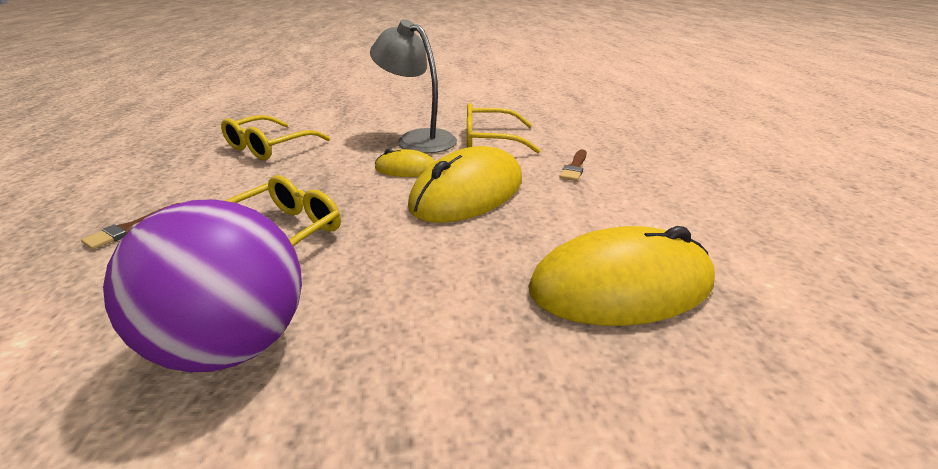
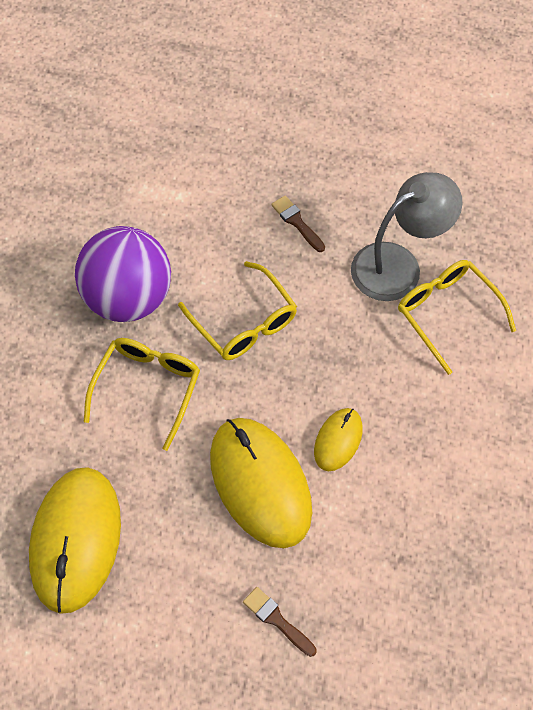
camera: 110 degrees right, 30 degrees up
(418, 139) = (423, 473): grey lamp -> grey lamp (398, 265)
(491, 140) = (392, 560): yellow glasses -> yellow glasses (147, 389)

